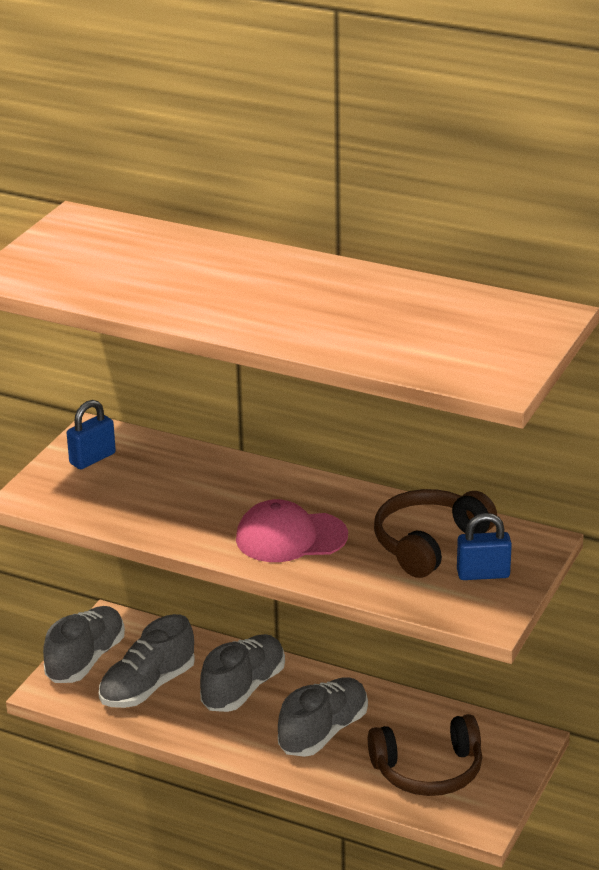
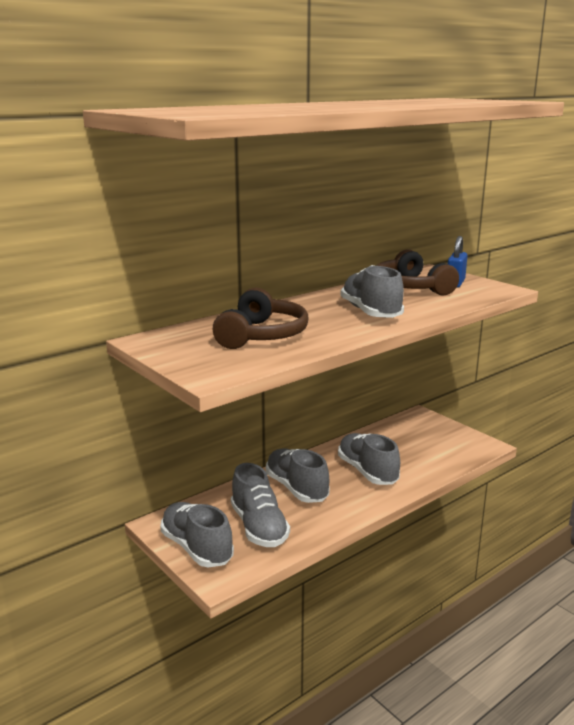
camera: 65 degrees left, 10 degrees down
(92, 459) = (185, 347): blue padlock -> none
(290, 537) = (371, 312): pink cap -> grey shoe
(428, 770) = (428, 448): brown headphones -> brown headphones (261, 335)

